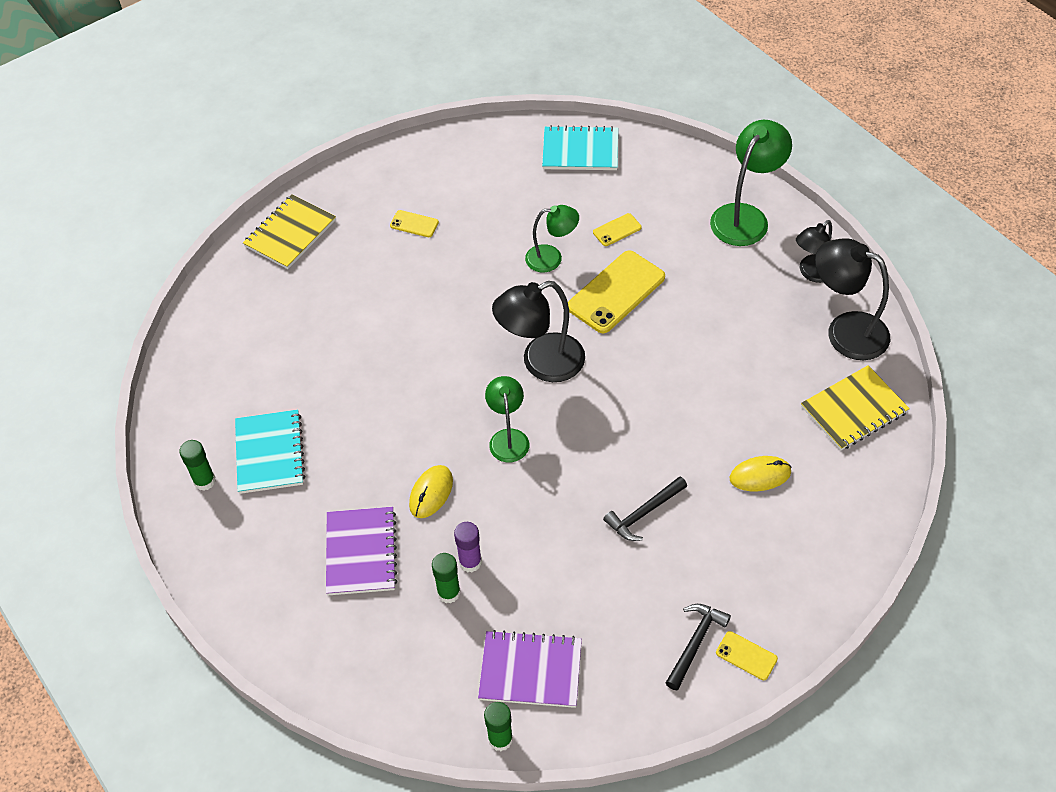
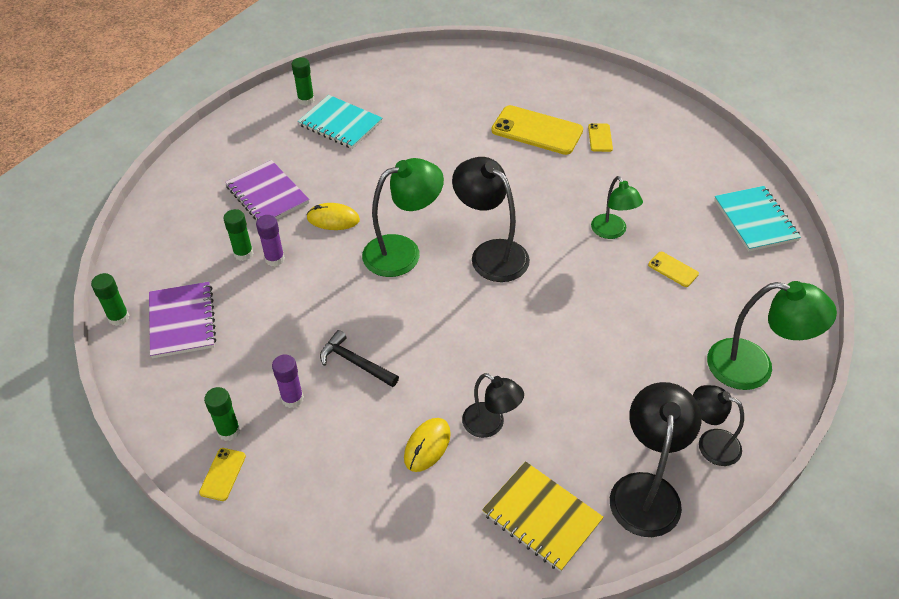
camera: 70 degrees right, 5 degrees down
(269, 453) = (340, 124): turquoise notebook -> turquoise notebook turned 60 degrees clockwise
(290, 233) = (550, 75): yellow notebook -> none
(361, 552) = (267, 195): purple notebook -> purple notebook turned 75 degrees clockwise
(508, 438) = (403, 252): green lamp -> green lamp, size x1.60
(616, 292) = (597, 286): yellow phone -> yellow phone (537, 131)
(672, 578) = (292, 398): none -> purple glue stick
(695, 643) = (229, 431): black hammer -> green glue stick
(750, 420) = (490, 425): none -> black lamp
(760, 475) = (427, 446): yellow mouse -> yellow mouse turned 60 degrees clockwise

